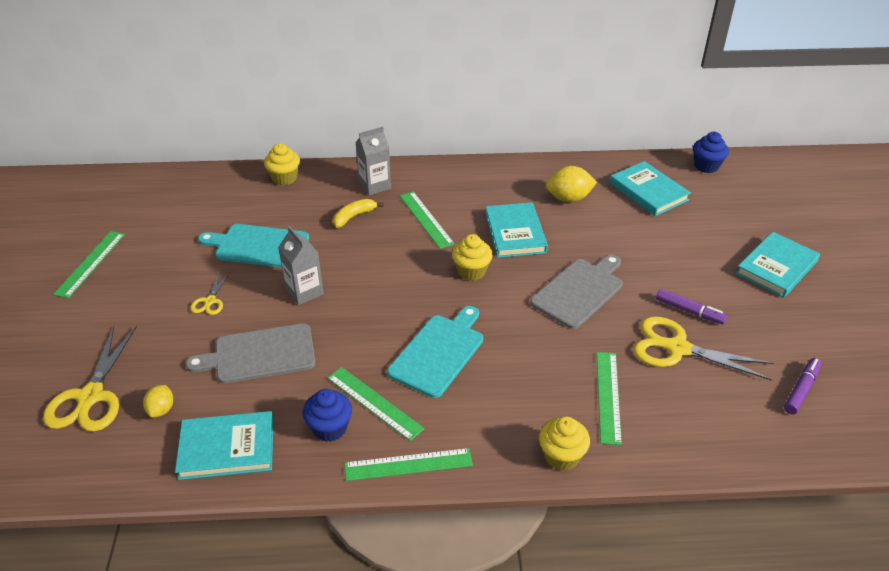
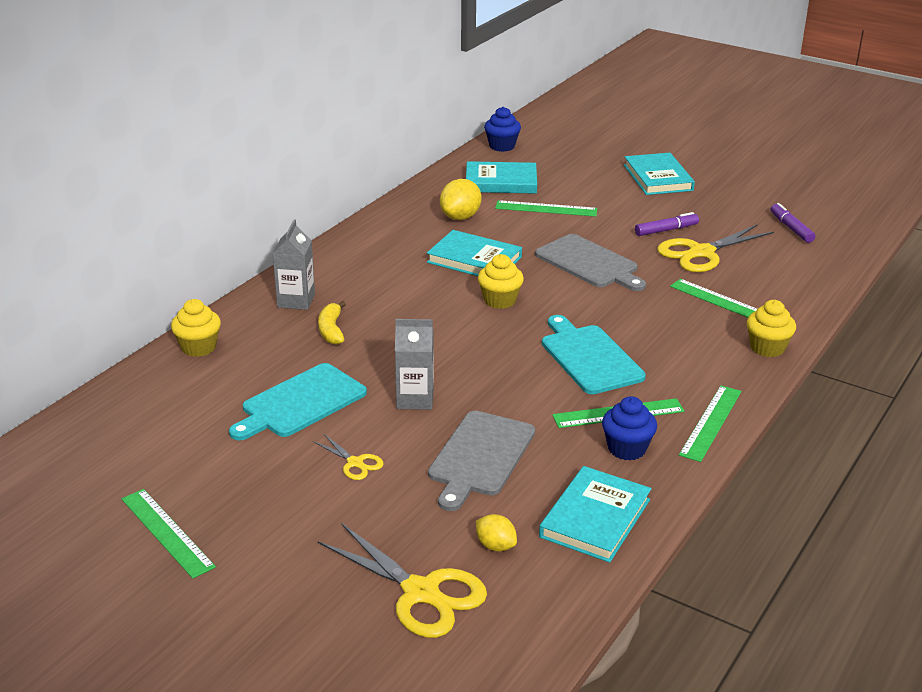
camera: 55 degrees left, 10 degrees down
(426, 219) = (392, 294): green ruler -> green ruler (546, 209)
(579, 291) = (589, 263): grey cutting board -> grey cutting board turned 150 degrees clockwise

